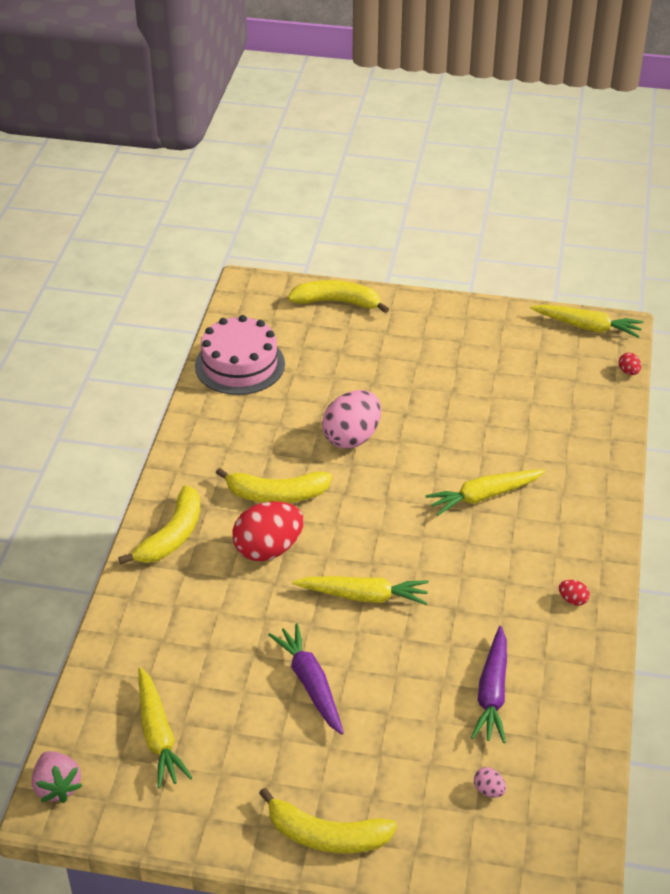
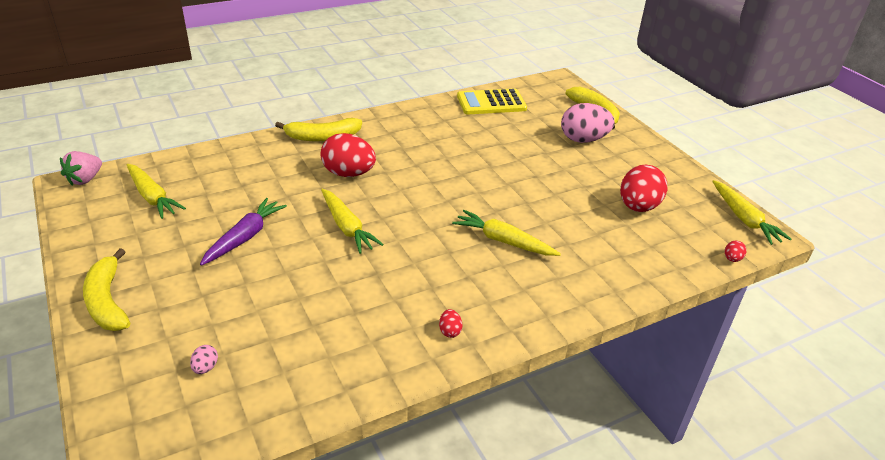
camera: 50 degrees right, 5 degrees down
(158, 735) = (152, 197): yellow carrot -> yellow carrot turned 75 degrees counterclockwise
(240, 365) = (491, 103): pink cake -> yellow calculator
(276, 494) = (399, 158): yellow banana -> none
(352, 437) = (485, 164): pink egg -> pink egg (583, 140)
(492, 693) = (309, 327): purple carrot -> none
(514, 378) = (638, 207): none -> red egg

